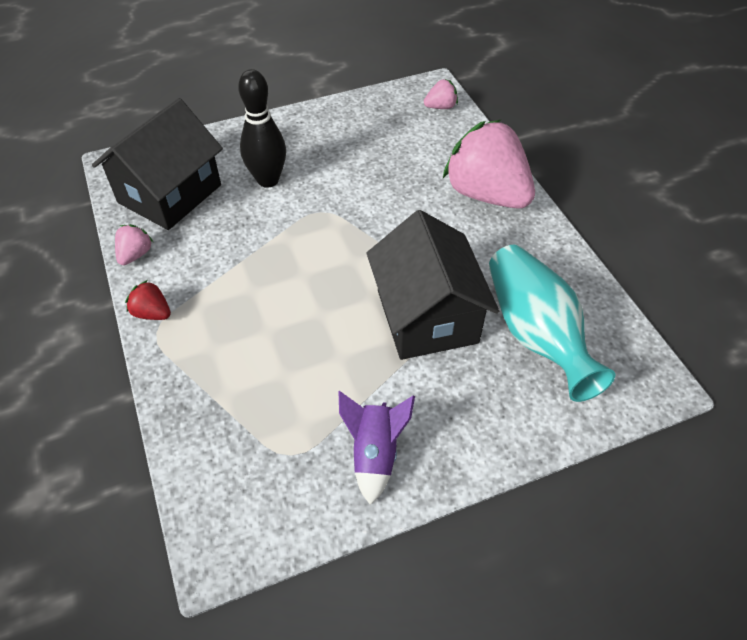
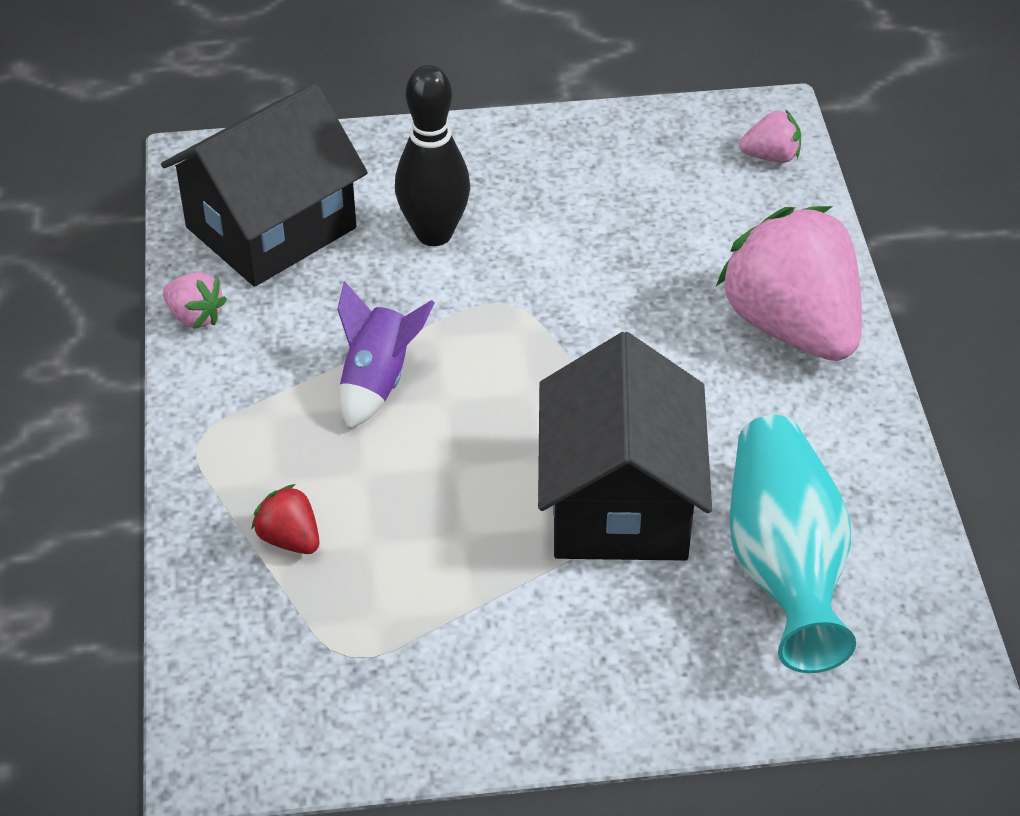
camera: 15 degrees right, 5 degrees down
(135, 255) = (195, 316): pink strawberry -> pink strawberry turned 90 degrees clockwise
(152, 313) = (200, 411): red strawberry -> red strawberry (289, 539)
(374, 453) = (471, 681): purple rocket -> purple rocket (377, 381)

